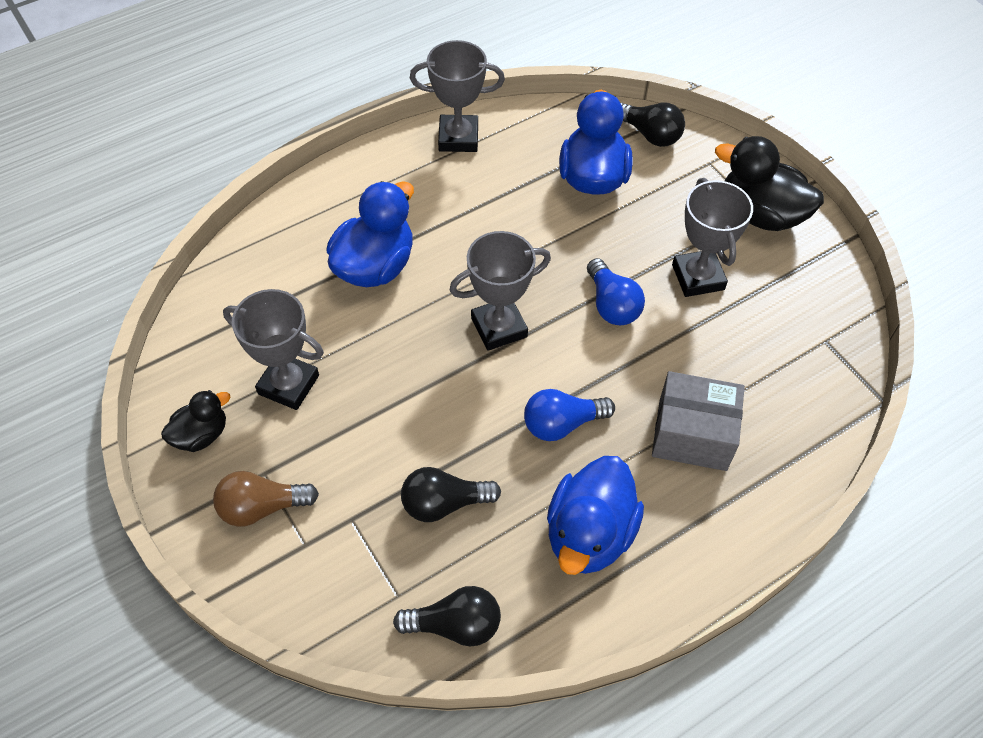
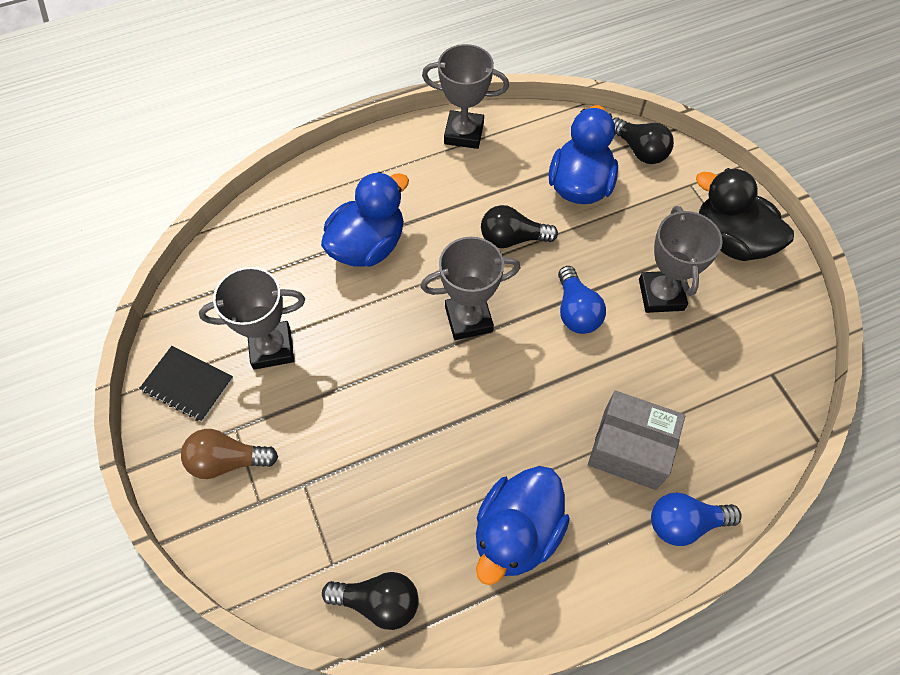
camera: 10 degrees right, 5 degrees up
(201, 435) = (188, 384): black duck -> black notebook
(288, 384) = (272, 348): grey trophy -> grey trophy turned 45 degrees counterclockwise
(444, 503) = (389, 482): black light bulb -> black light bulb (512, 238)
(562, 424) = (510, 421): blue light bulb -> blue light bulb (684, 523)

